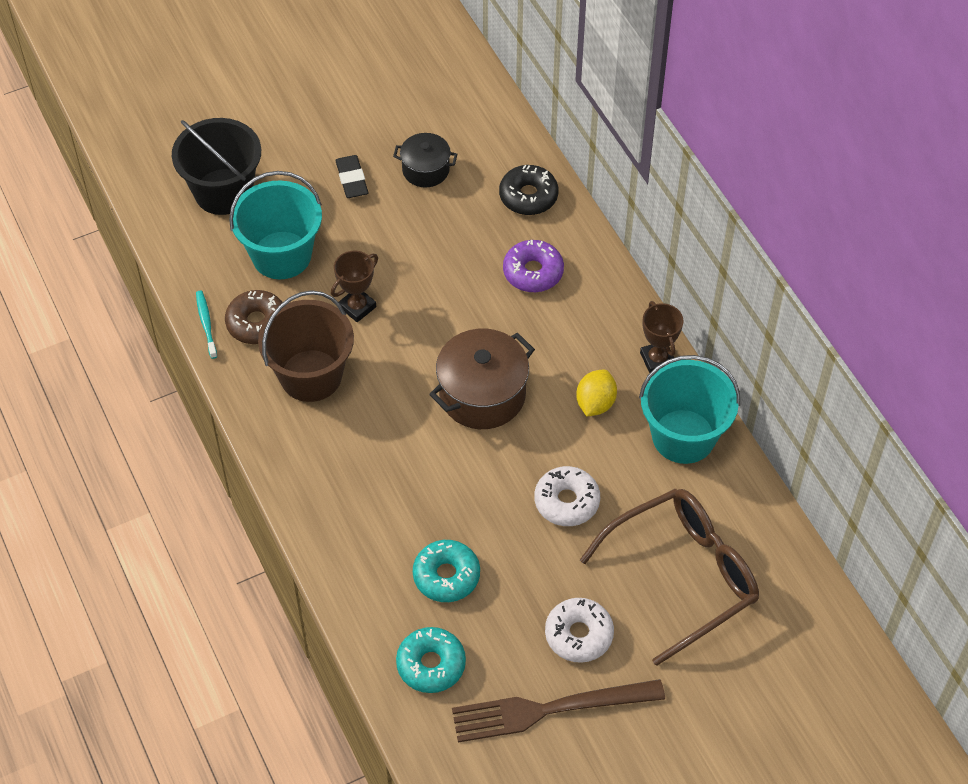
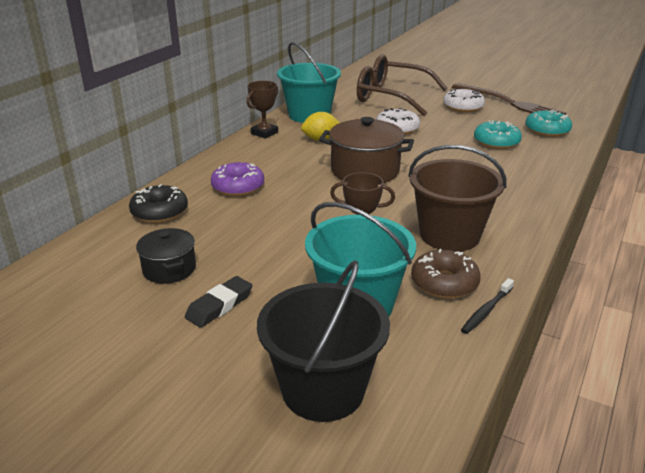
camera: 125 degrees left, 25 degrees down
(206, 324) = (486, 310): turquoise toothbrush -> black toothbrush

